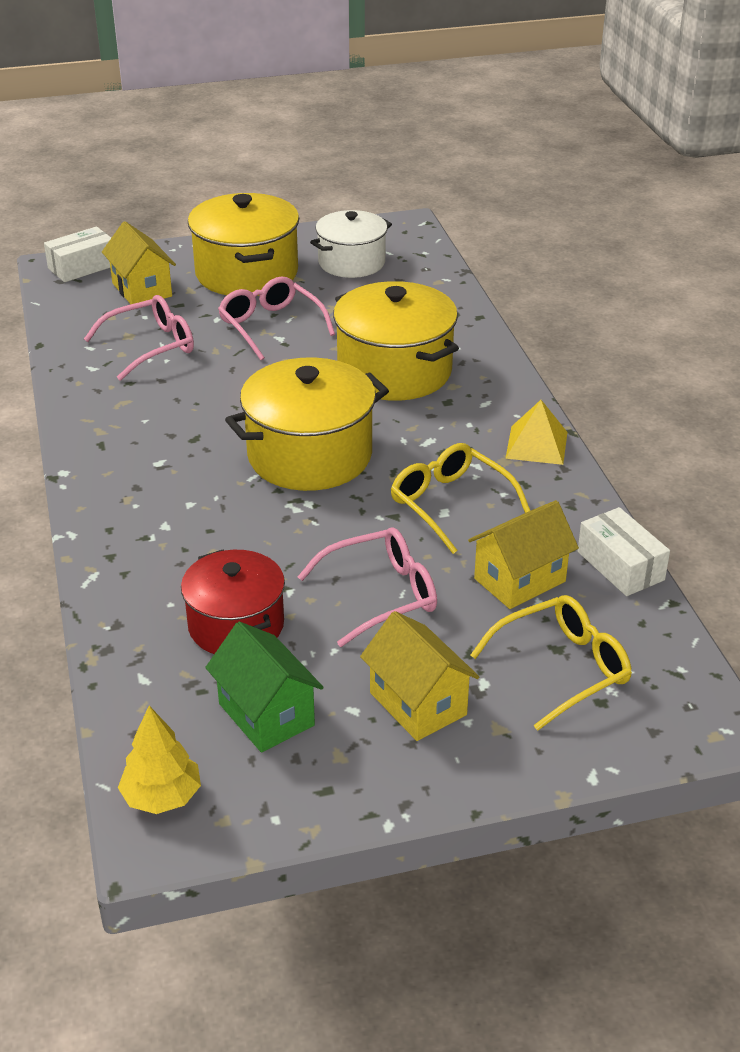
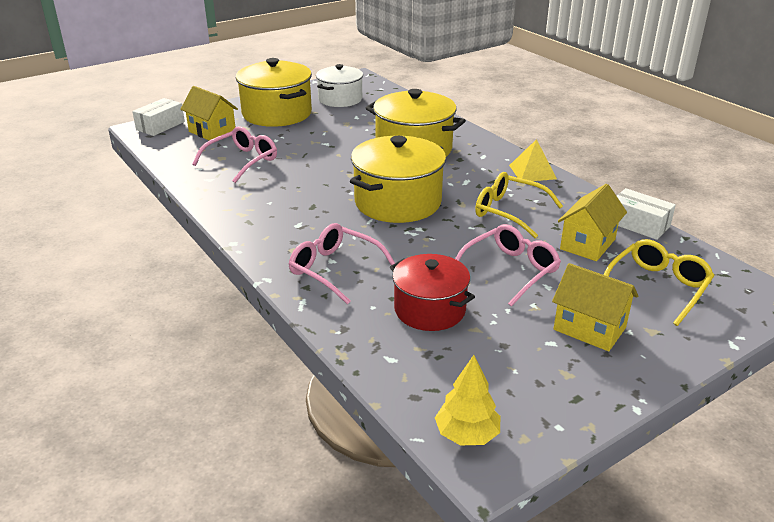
camera: 20 degrees left, 5 degrees down
(266, 714) = (496, 360): green house -> none
(270, 326) = (315, 138): pink glasses -> pink glasses (334, 269)

